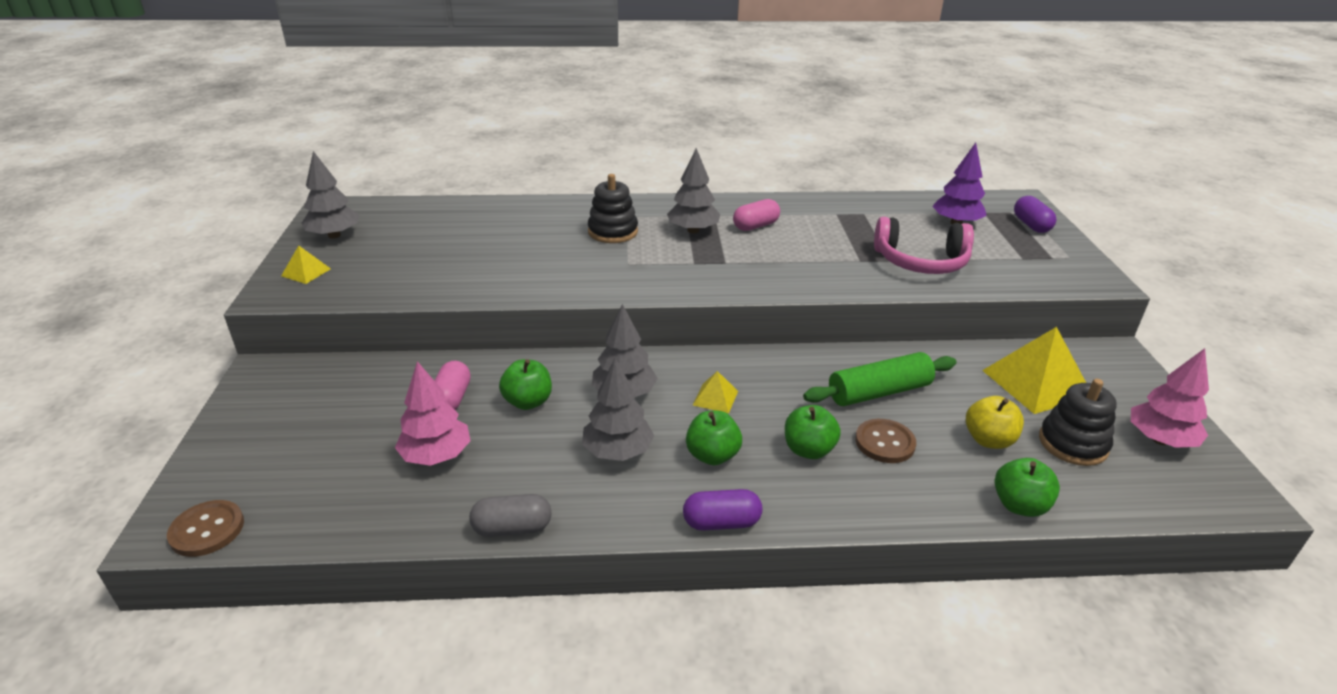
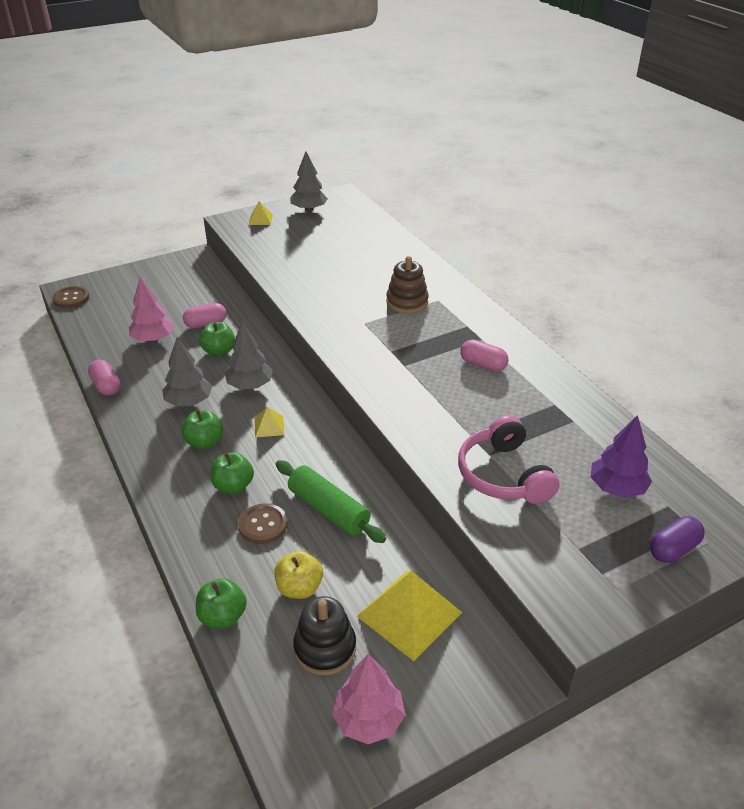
camera: 65 degrees right, 5 degrees up
(512, 528) = (106, 386): grey capsule -> pink capsule
(613, 232) = (407, 302): black stacking toy -> brown stacking toy
(693, 230) = (444, 336): grey tree -> none
(721, 522) = (141, 463): purple capsule -> none

